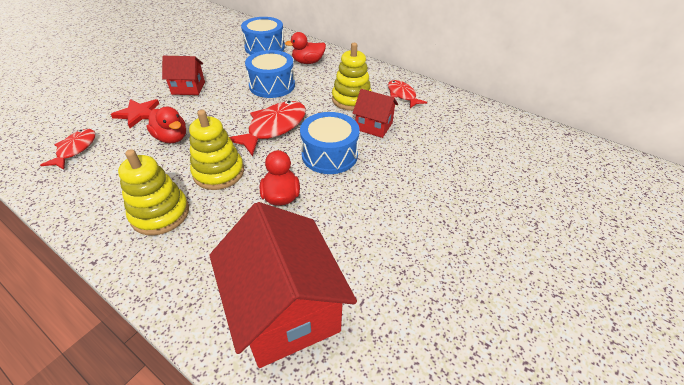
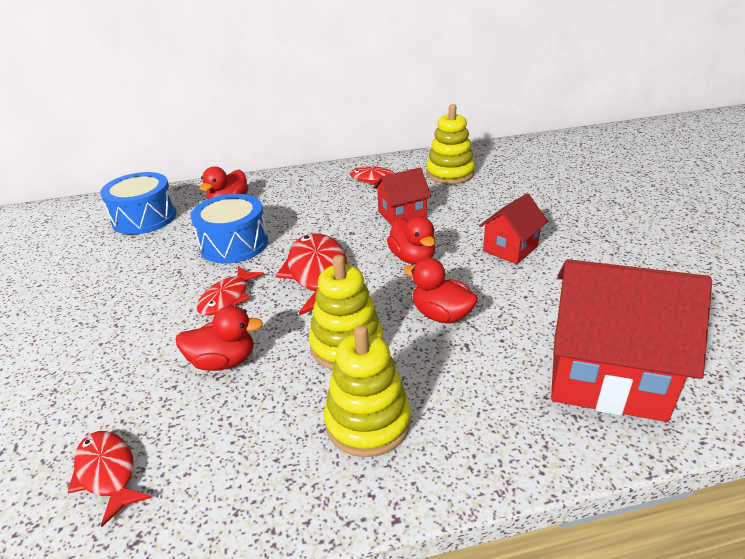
camera: 45 degrees left, 10 degrees down
(138, 114) = (118, 375): red star -> none
(188, 88) = (130, 309): red house -> red house (510, 248)
(223, 110) = (227, 298): none -> red fish
(329, 155) = (412, 258): blue drum -> red duck
(351, 99) = (340, 208): yellow stacking toy -> yellow stacking toy (450, 173)

